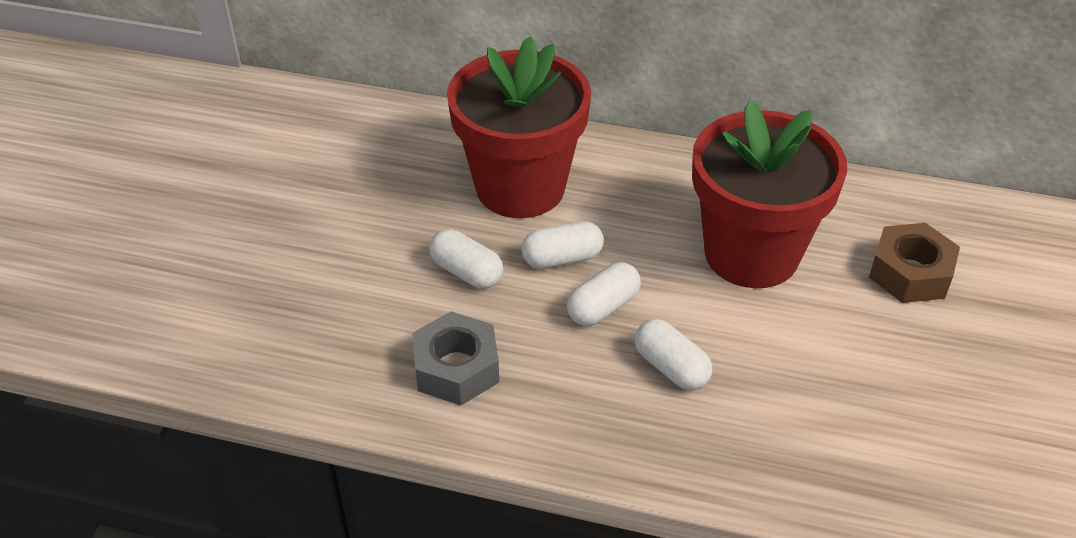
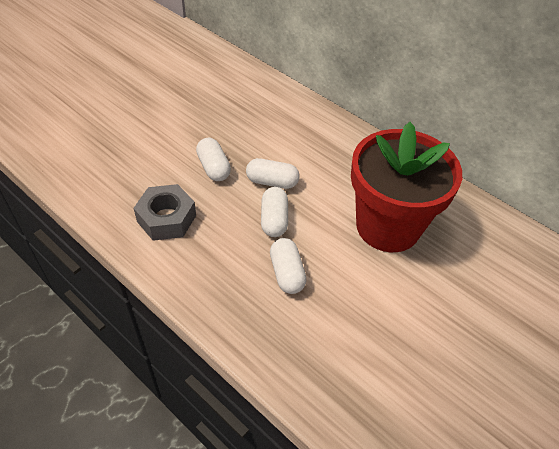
camera: 25 degrees right, 5 degrees up
(520, 187) = (279, 133): red flower pot -> none
(603, 307) = (274, 220): white capsule -> white capsule turned 75 degrees counterclockwise
(910, 273) = (486, 283): brown nut -> none

